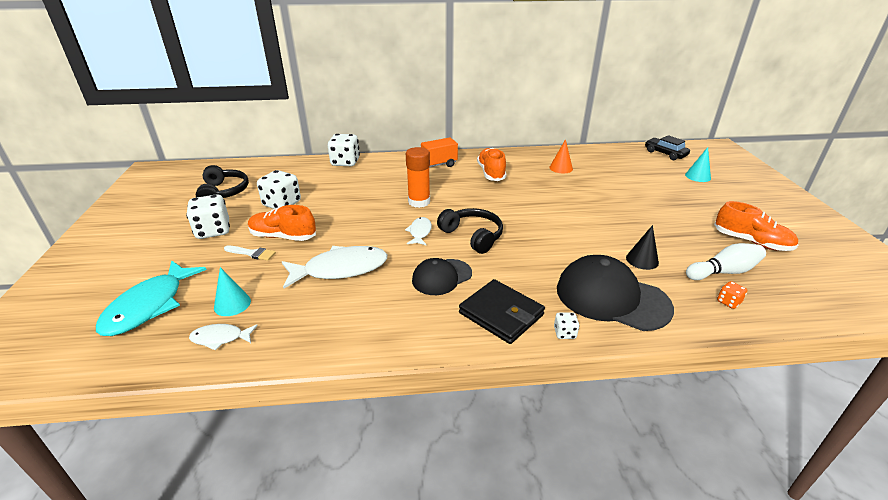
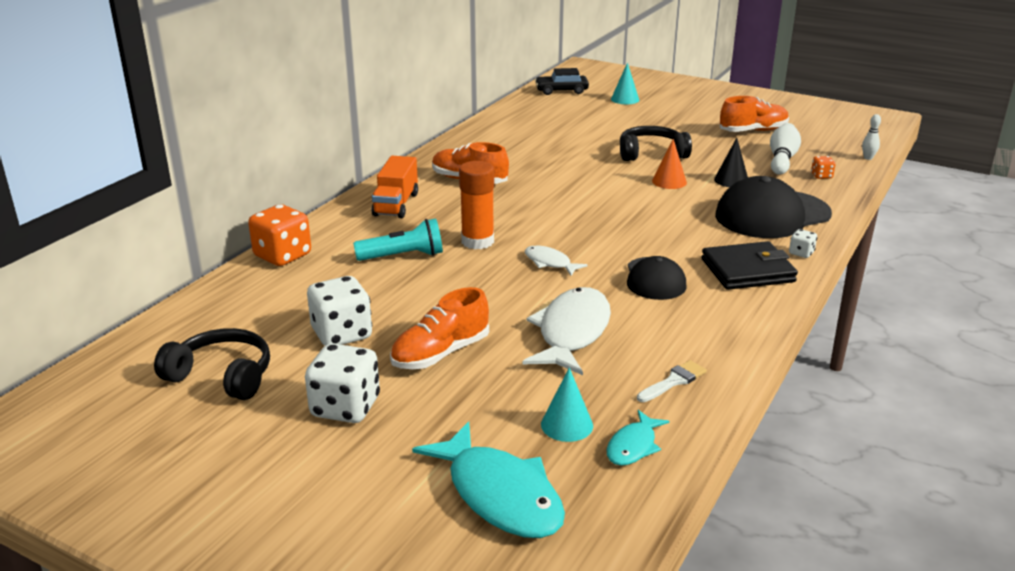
camera: 55 degrees left, 5 degrees down
(220, 338) = (633, 446): white fish -> turquoise fish
(252, 253) = (456, 386): white brush -> white brush (673, 381)
(345, 162) = (283, 256): white dice -> orange dice
(378, 189) = (403, 256): none -> turquoise flashlight
(472, 236) = (596, 237): black headphones -> black headphones (651, 153)
(561, 168) = (516, 144): orange cone -> orange cone (669, 181)
(818, 319) = (868, 158): none -> white bowling pin

